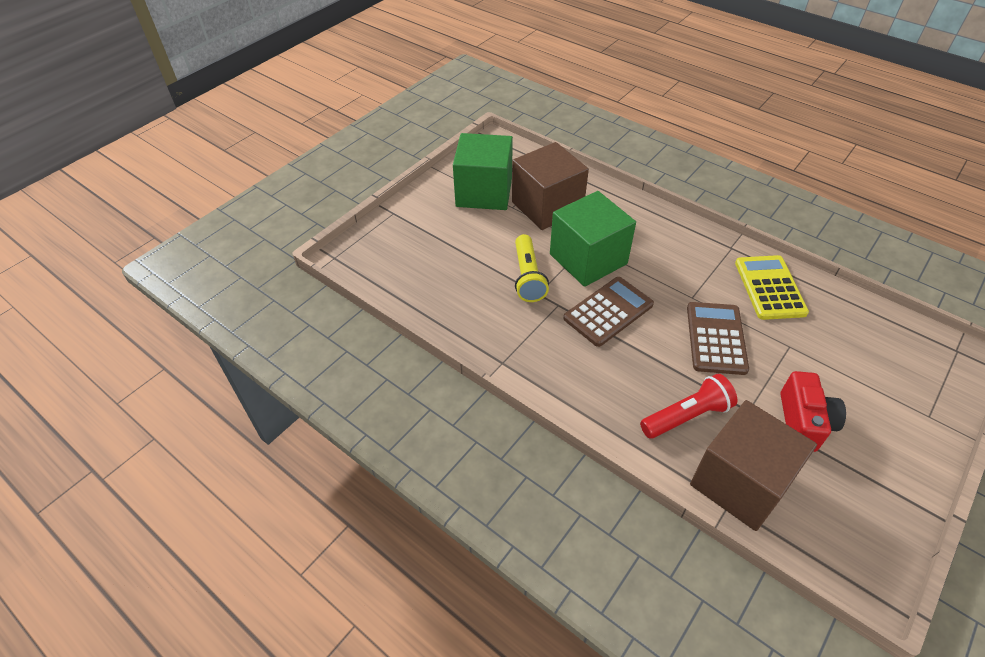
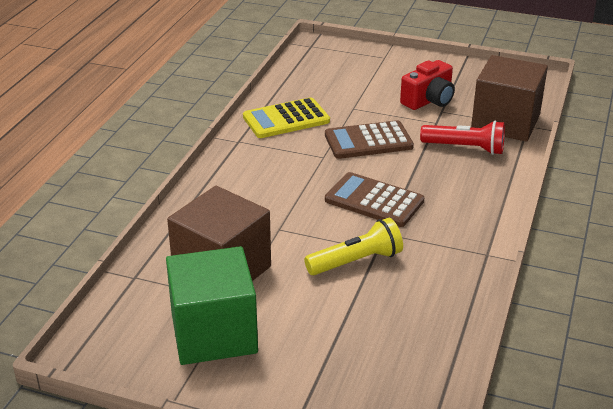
camera: 110 degrees left, 15 degrees down
(588, 259) = (303, 224): green cube -> none
(686, 416) = (465, 148): red flashlight -> red flashlight turned 150 degrees clockwise
(804, 422) = (429, 100): red camera -> red camera turned 150 degrees clockwise

